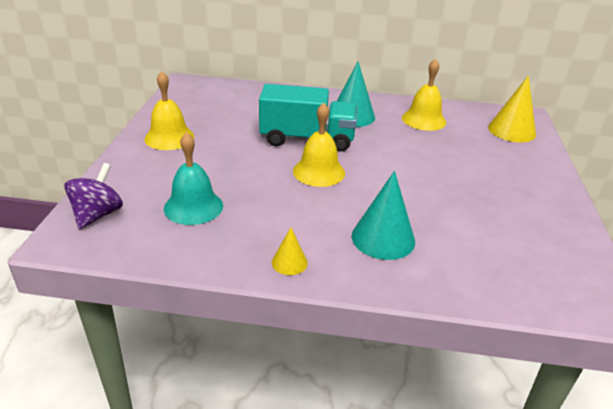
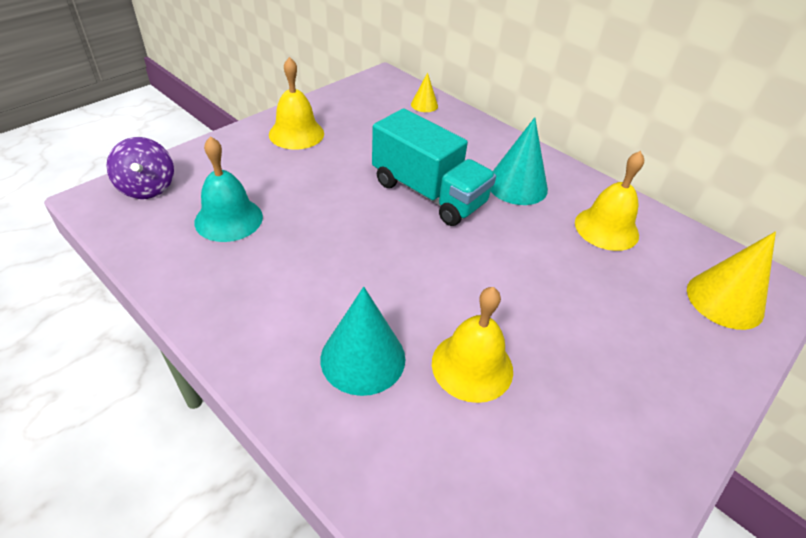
camera: 35 degrees right, 10 degrees up
(97, 215) = (147, 188): purple spinning top -> purple spinning top turned 105 degrees clockwise
(289, 262) = (236, 329): yellow cone -> yellow cone (424, 105)
(319, 172) = (393, 239): yellow bell -> yellow bell (472, 366)

